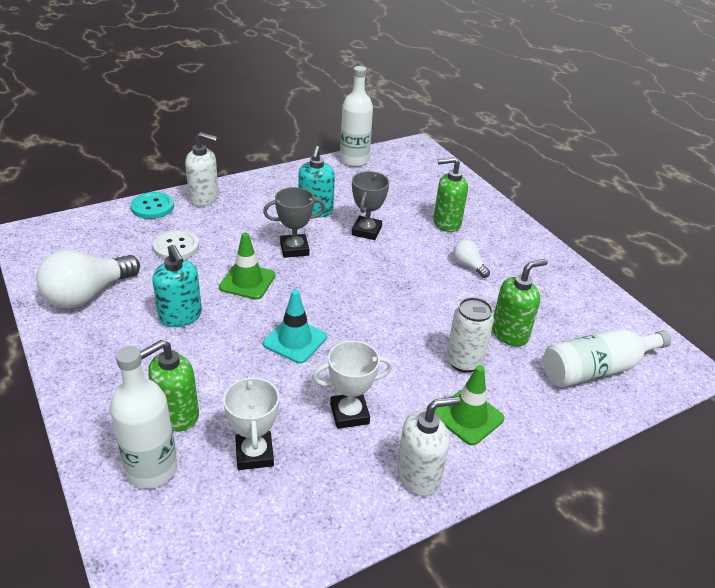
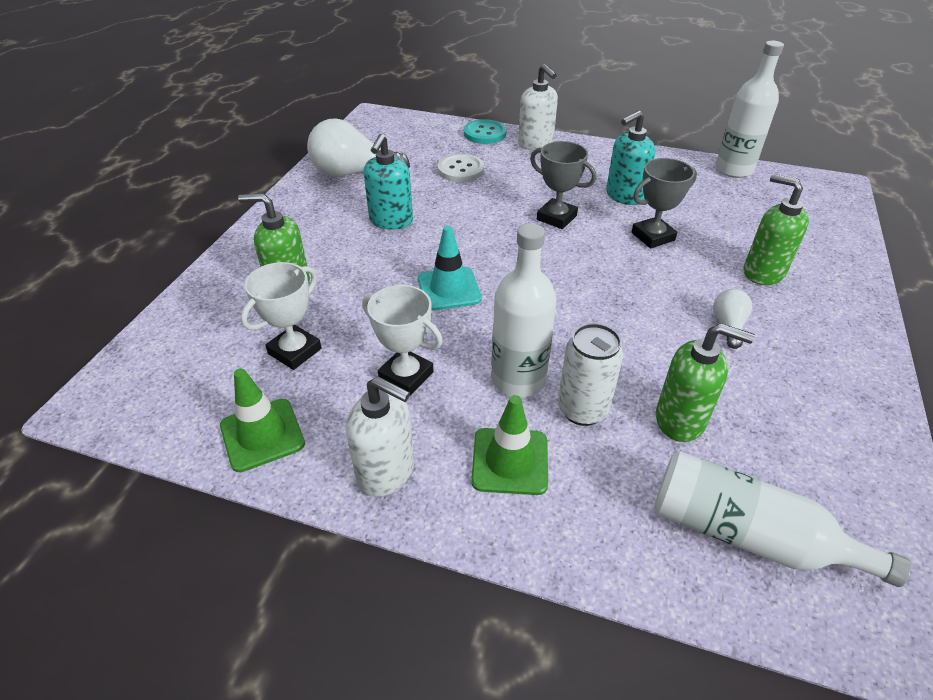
camera: 50 degrees right, 5 degrees up
(152, 469) = (223, 312): white bottle -> white bottle (518, 379)
(247, 281) = (478, 222): green traffic cone -> green traffic cone (262, 435)

